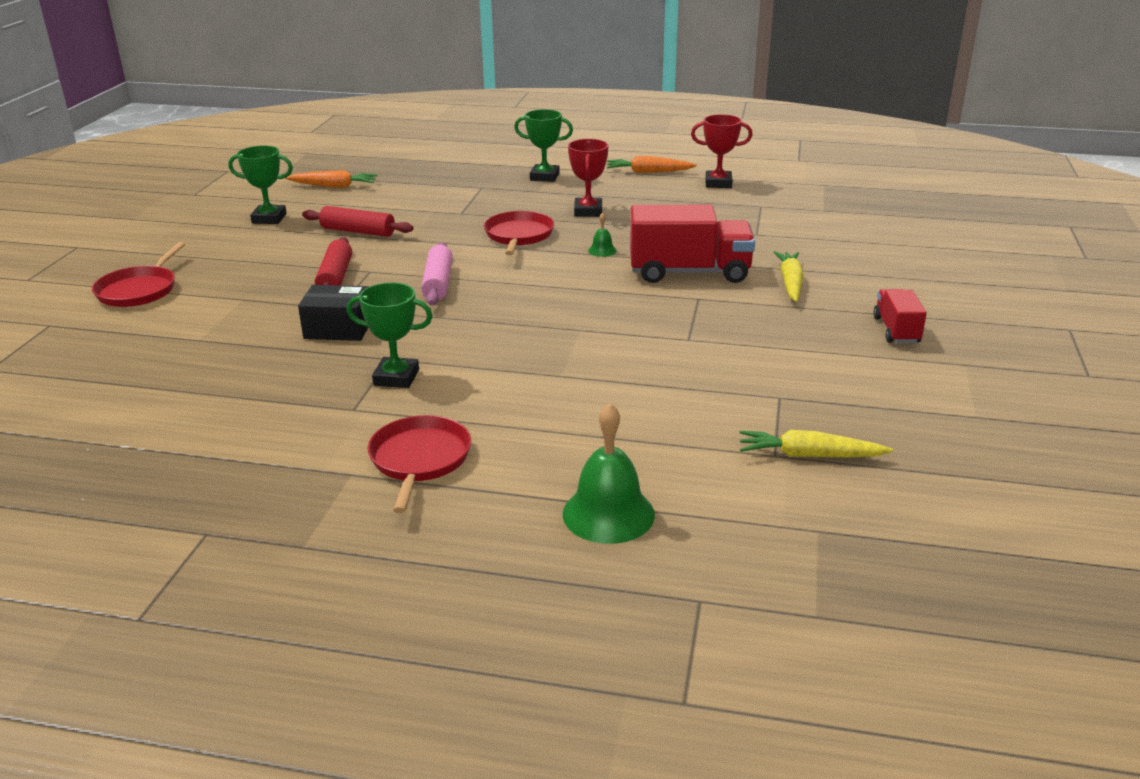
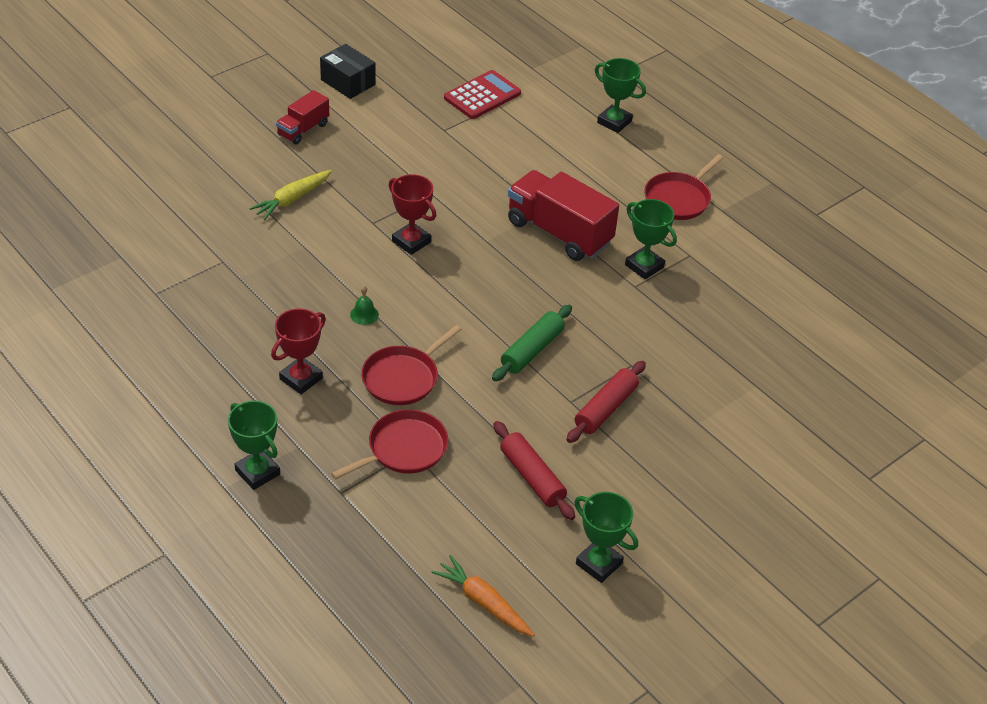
camera: 145 degrees left, 15 degrees up
(139, 290) = (780, 491): red pan -> red pan (403, 449)
(338, 329) = (648, 338): black box -> black box (348, 82)
(438, 283) = (532, 350): pink rolling pin -> green rolling pin
(608, 514) = (614, 122): green bell -> green trophy
(648, 172) = (153, 413): orange carrot -> none
(689, 272) = (340, 250): red truck -> red truck (559, 233)
(718, 183) = (128, 350): red trophy -> red trophy (411, 242)
(809, 455) = (482, 96): yellow carrot -> red calculator

